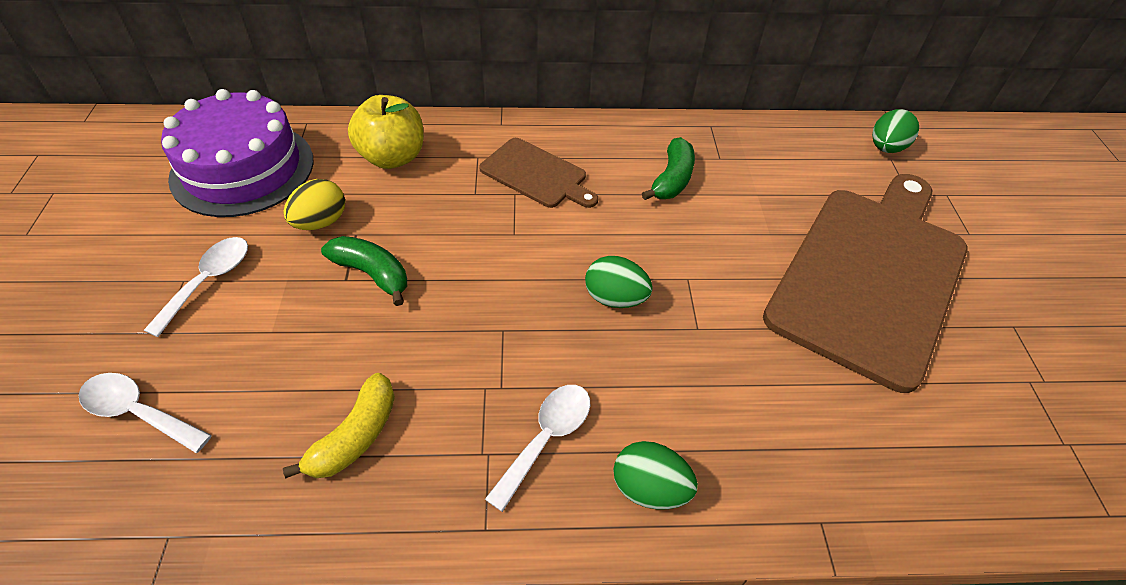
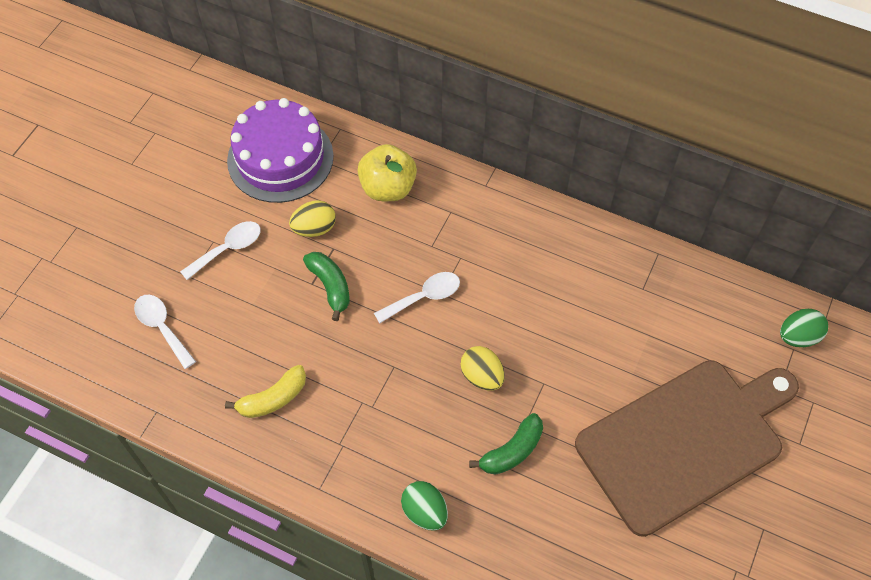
camera: 30 degrees right, 10 degrees up
(536, 174) = (486, 246): brown cutting board -> none
(546, 438) = (382, 452): white spoon -> white spoon (424, 297)
(615, 298) = (482, 376): green egg -> yellow egg
(672, 179) = (589, 293): green banana -> green banana (512, 451)

